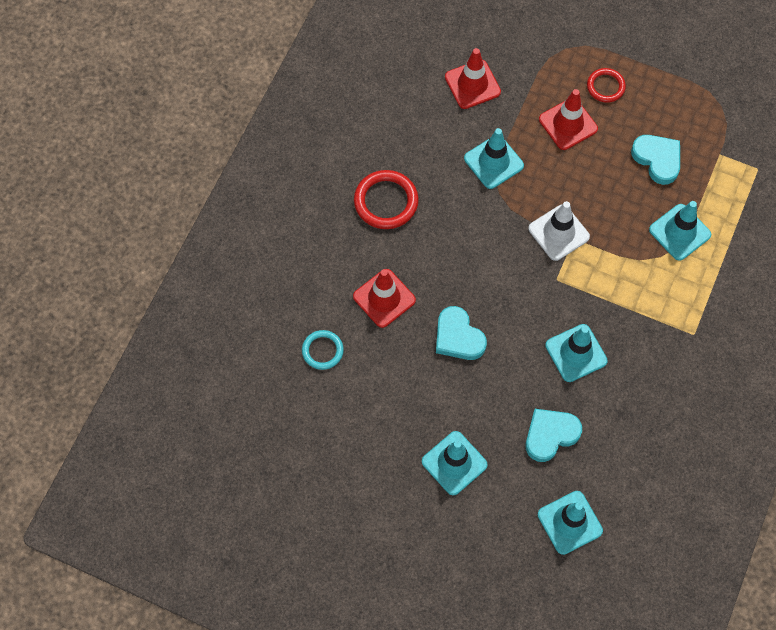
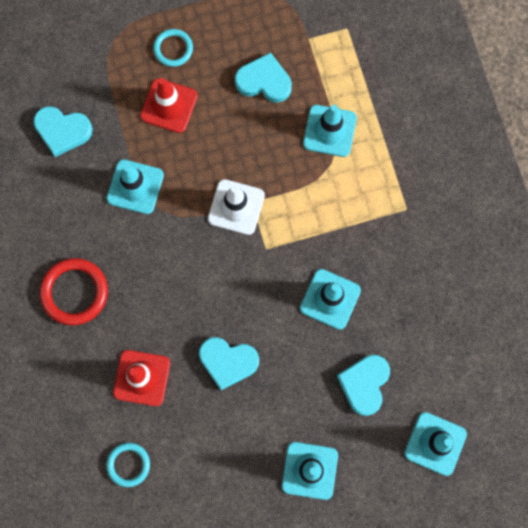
camera: 40 degrees left, 10 degrees up
(472, 84) = (62, 131): red traffic cone -> turquoise heart
(605, 86) = (173, 49): red ring -> turquoise ring

